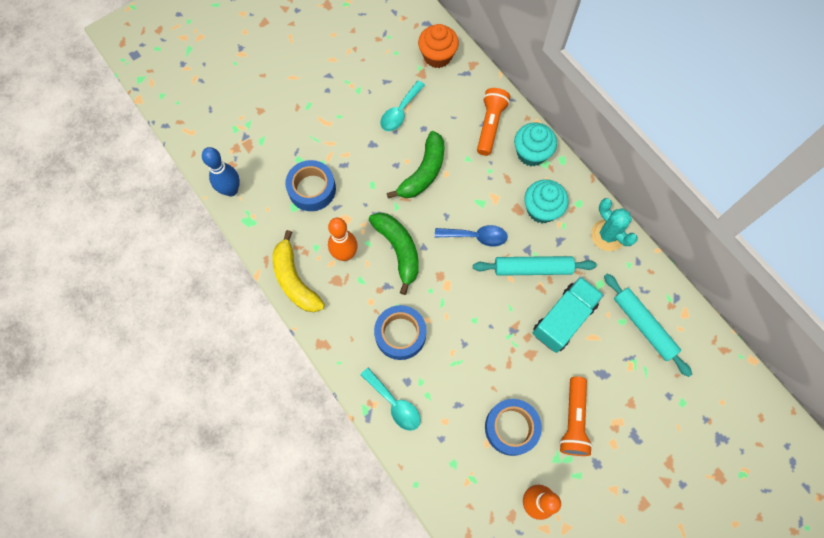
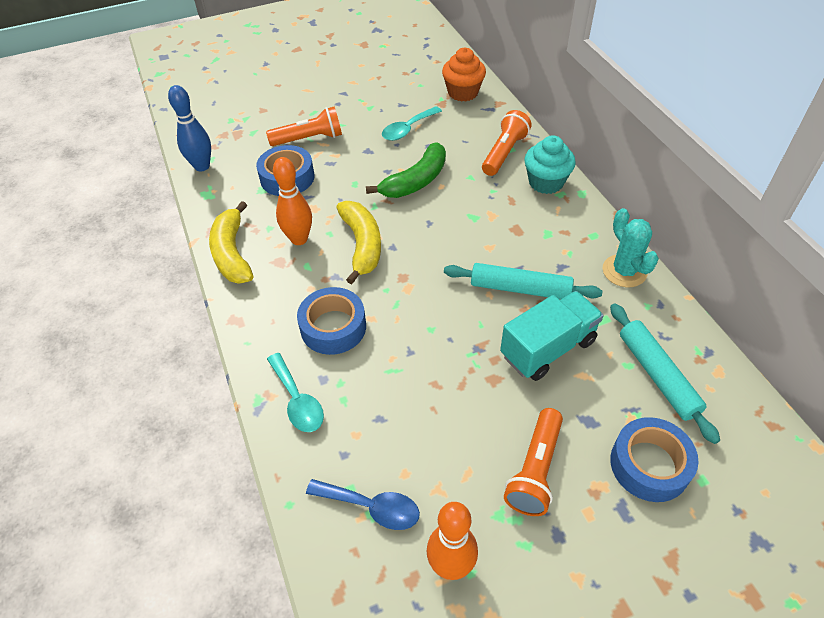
camera: 15 degrees right, 20 degrees down
(316, 139) = (309, 139): none -> orange flashlight
(398, 250) = (362, 245): green banana -> yellow banana
(476, 236) = (458, 247): blue spoon -> blue spoon (371, 507)
(511, 428) = (444, 461): blue tape -> blue tape (649, 465)
(541, 209) = (545, 234): turquoise cupcake -> none

